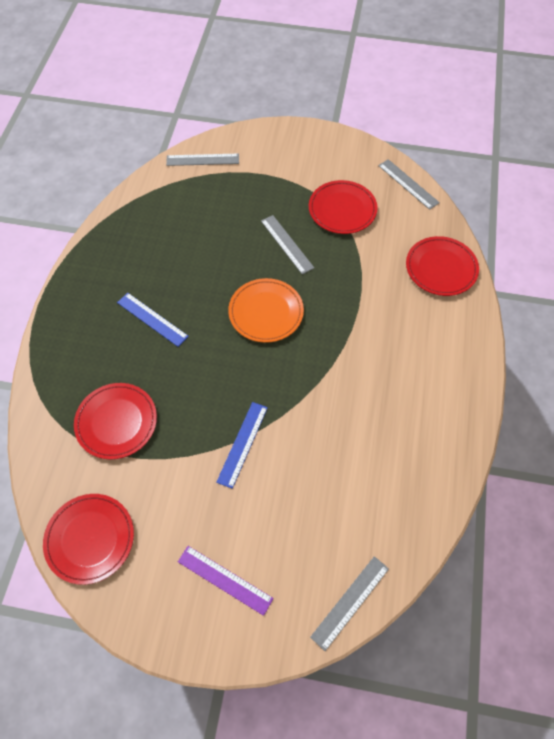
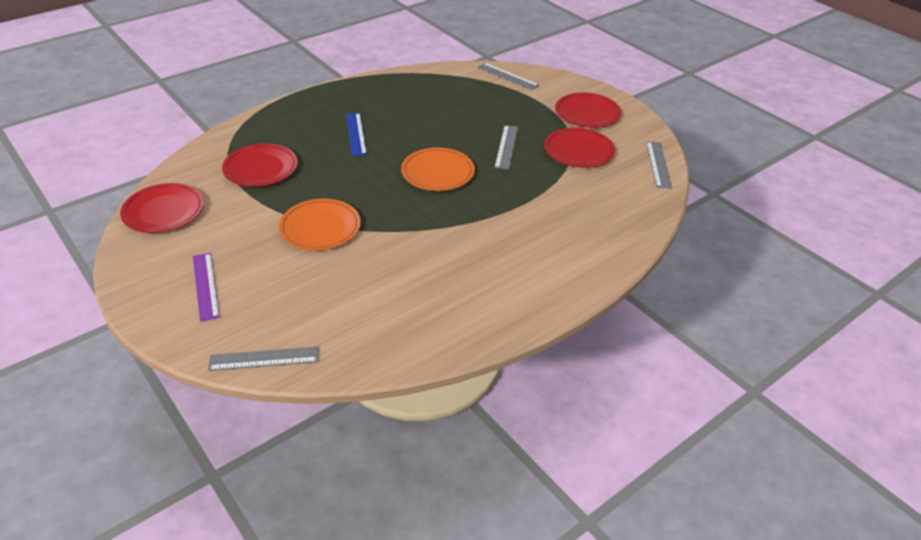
camera: 40 degrees right, 20 degrees down
(242, 444) = (320, 227): blue ruler -> orange plate
(441, 268) = (617, 225): red plate -> red plate (587, 113)

